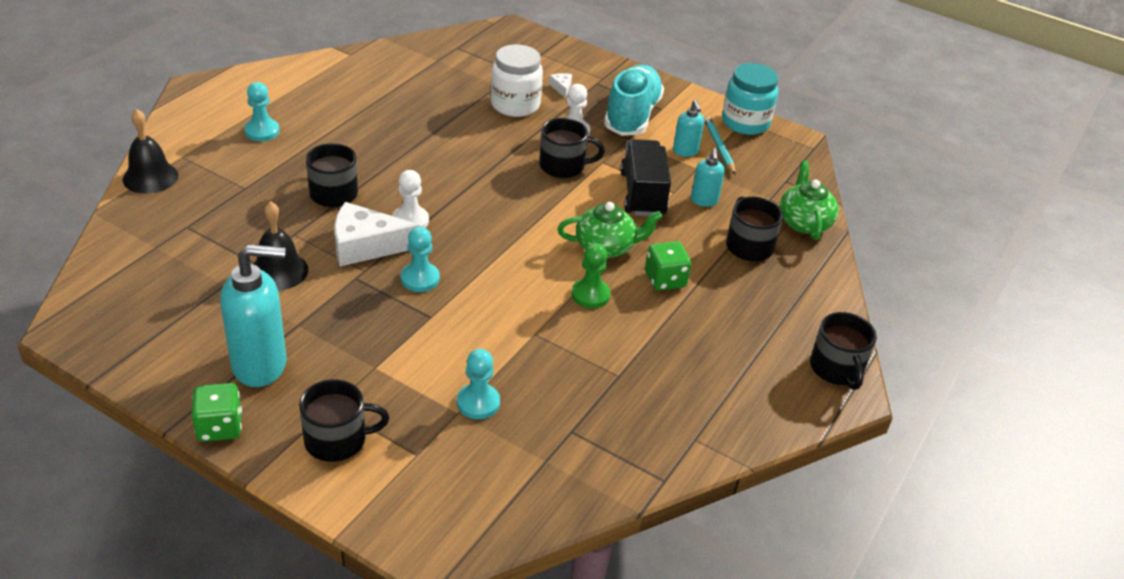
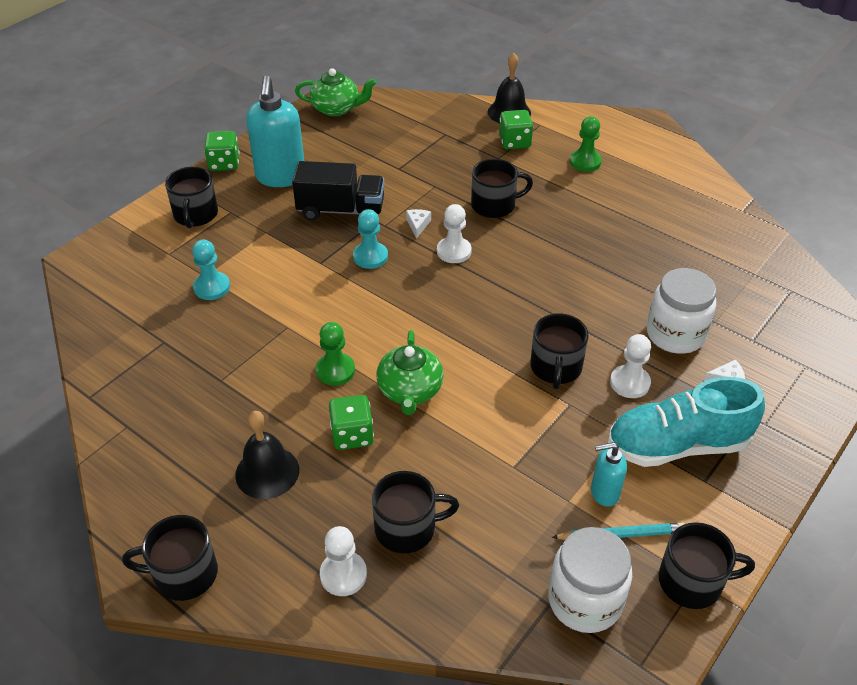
camera: 100 degrees right, 5 degrees up
(215, 175) = (514, 142): none -> green dice
(262, 131) = (585, 162): turquoise pawn -> green pawn
(278, 271) = (387, 180): black bell -> black bell (267, 472)
(365, 246) = (418, 225): white cheese -> white cheese, size x0.43
(632, 116) = (677, 445): turquoise shoe -> turquoise shoe turned 150 degrees clockwise
(642, 194) = (507, 435): black truck -> black truck (341, 210)
(704, 201) = (497, 496): turquoise soap dispenser -> none
(745, 123) = (692, 581): turquoise jar -> black mug
(776, 166) = (584, 600): none -> white jar
(801, 277) = (343, 575): none -> white pawn
(804, 222) = (455, 605): green teapot -> green teapot (337, 108)

